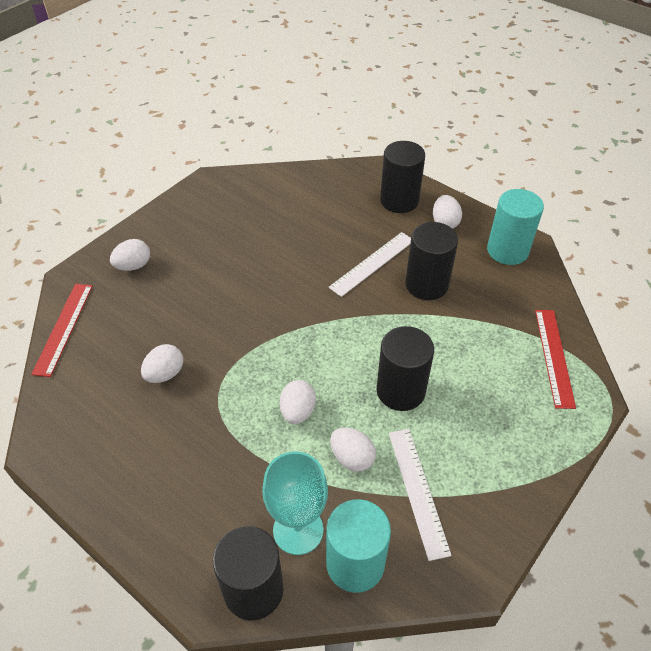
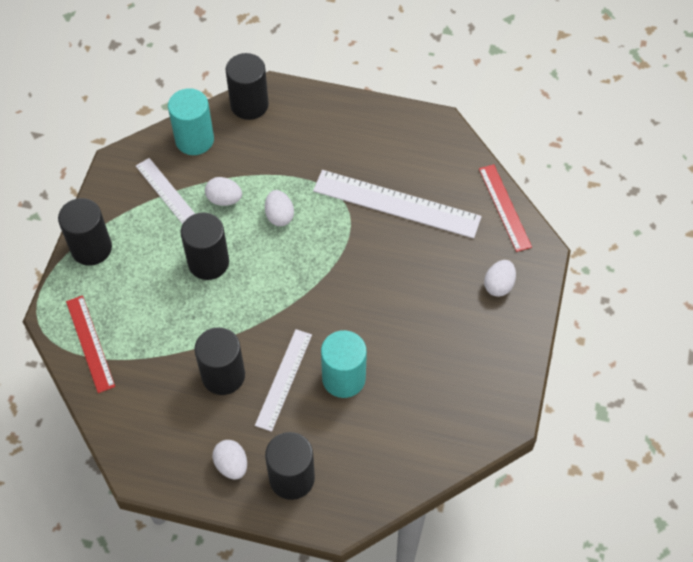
camera: 155 degrees right, 10 degrees up
(165, 374) = (396, 204): white egg -> white ruler
(298, 530) = (239, 143): turquoise goblet -> none
(507, 250) = (156, 452): turquoise cylinder -> turquoise cylinder (343, 378)
(535, 460) = (91, 248): none -> black cylinder

